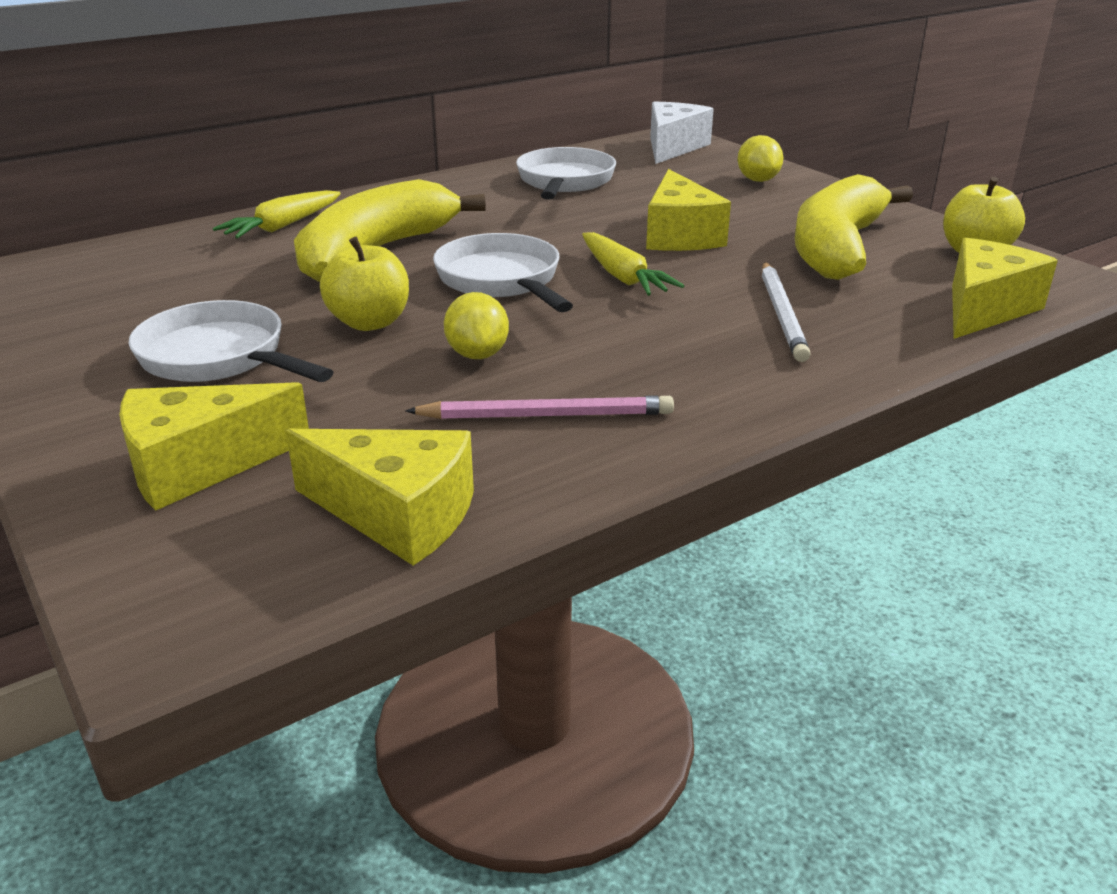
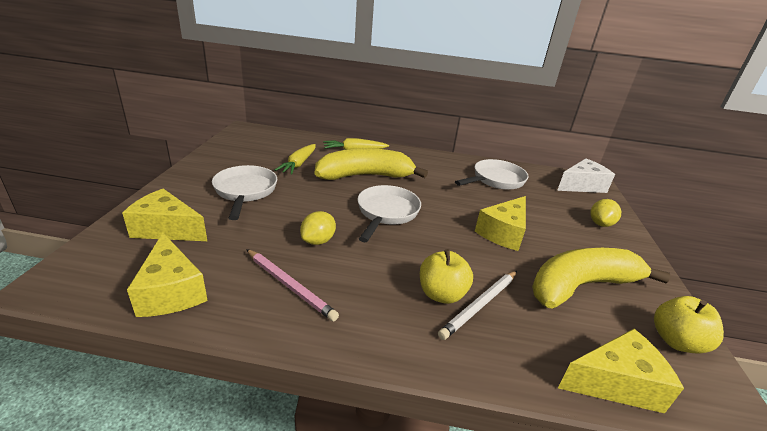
camera: 40 degrees right, 0 degrees up
(370, 322) = (310, 204): yellow apple -> yellow apple (441, 294)
(623, 277) = (438, 239): yellow carrot -> yellow carrot (298, 164)

